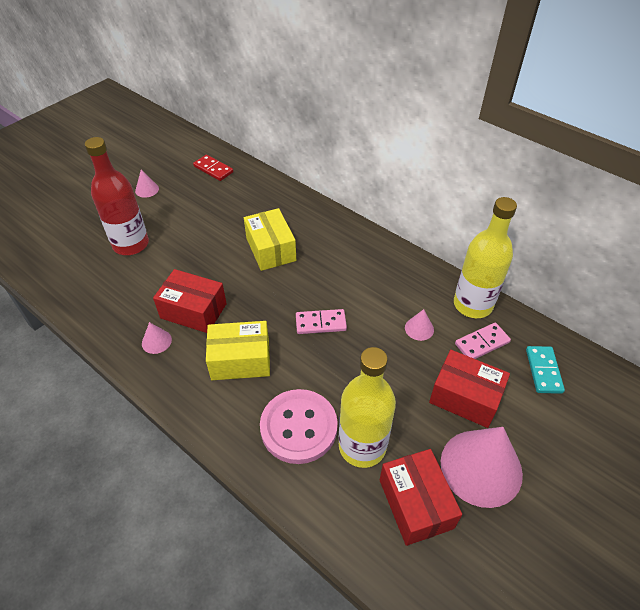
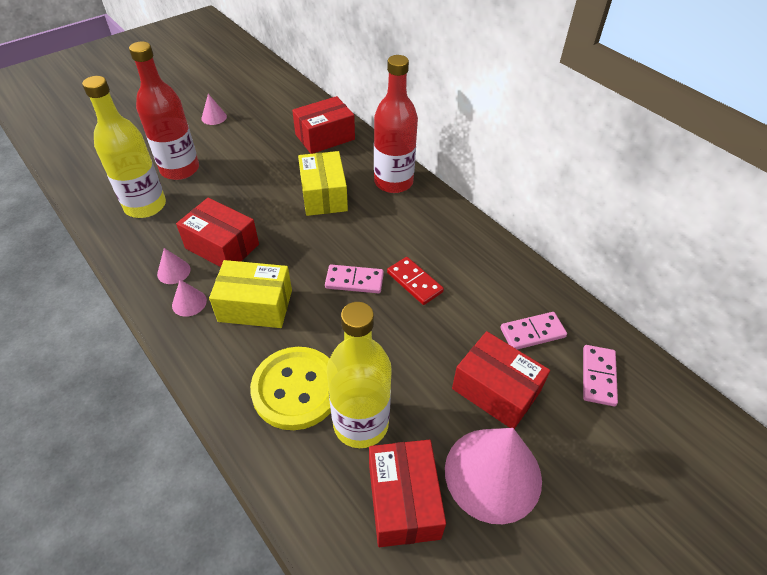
camera: 10 degrees right, 0 degrees up
(213, 169) = (288, 106): red domino -> red domino (414, 282)
(255, 194) = (325, 137): none -> red box
(298, 427) = (296, 389): pink button -> yellow button
(329, 228) = (393, 182): none -> red bottle
(419, 328) = (463, 304): pink cone -> pink cone (189, 303)
(472, 304) = (533, 288): yellow bottle -> yellow bottle (145, 206)
(543, 371) = (598, 376): turquoise domino -> pink domino

